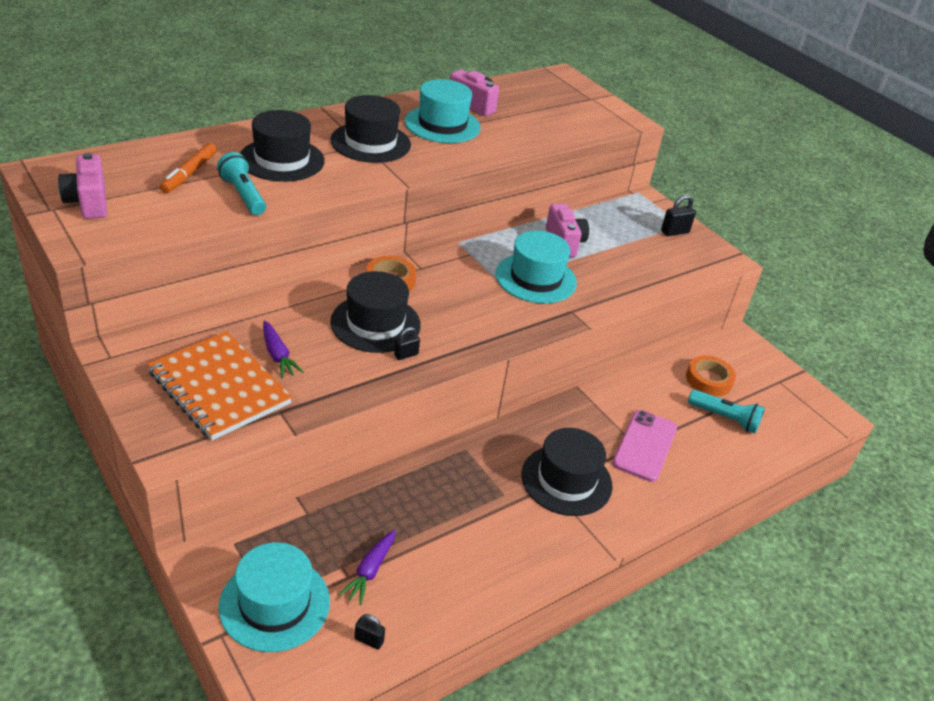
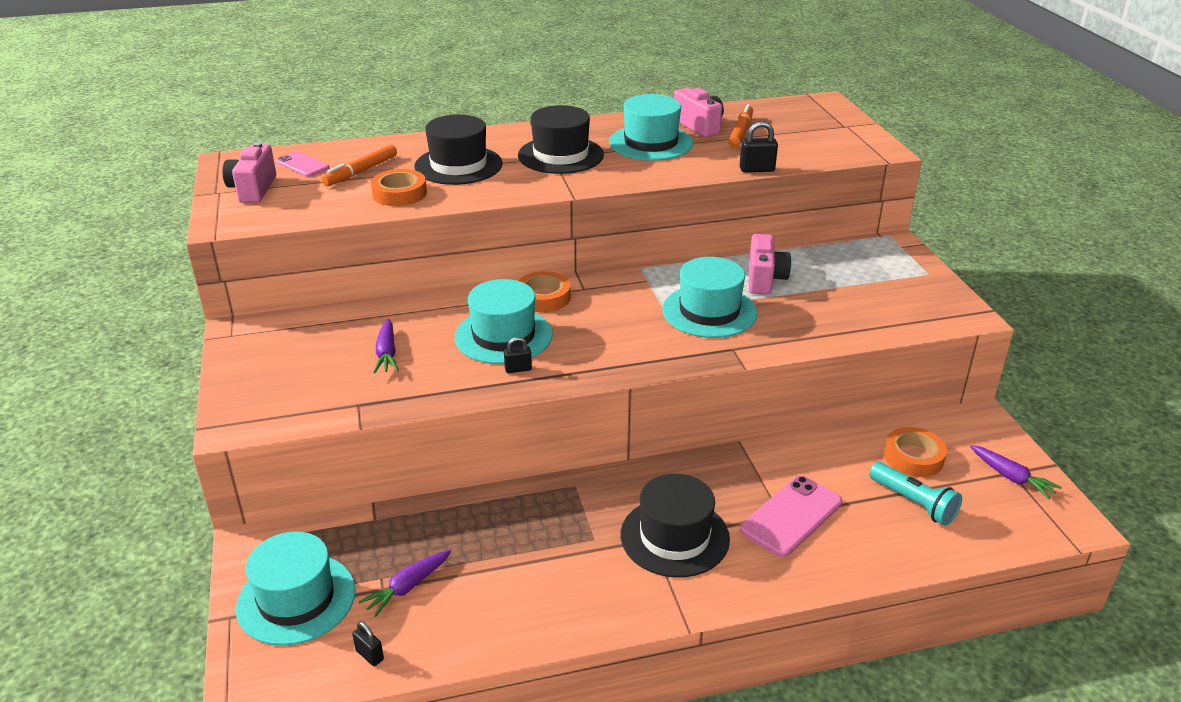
camera: 25 degrees right, 5 degrees down
(123, 170) = (302, 165): none -> pink phone
(219, 388) = (313, 375): orange notebook -> none
(243, 195) = (399, 193): turquoise flashlight -> orange tape
(375, 323) = (503, 336): black hat -> turquoise hat
(511, 109) = (741, 132): none -> orange marker
(674, 232) = (913, 280): black padlock -> black padlock (757, 169)
(780, 385) = (1011, 477): none -> purple carrot

